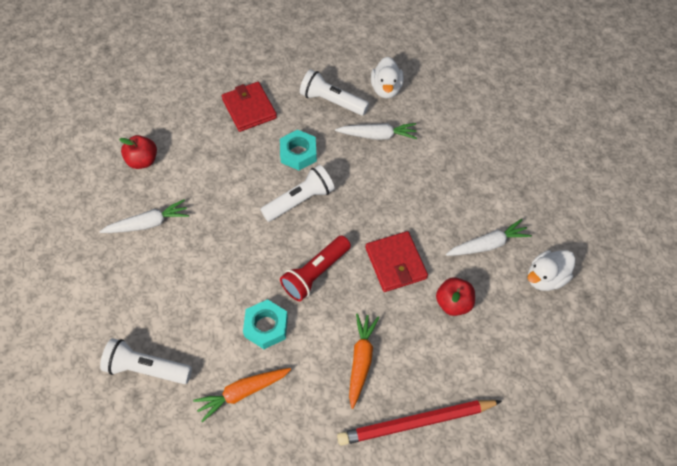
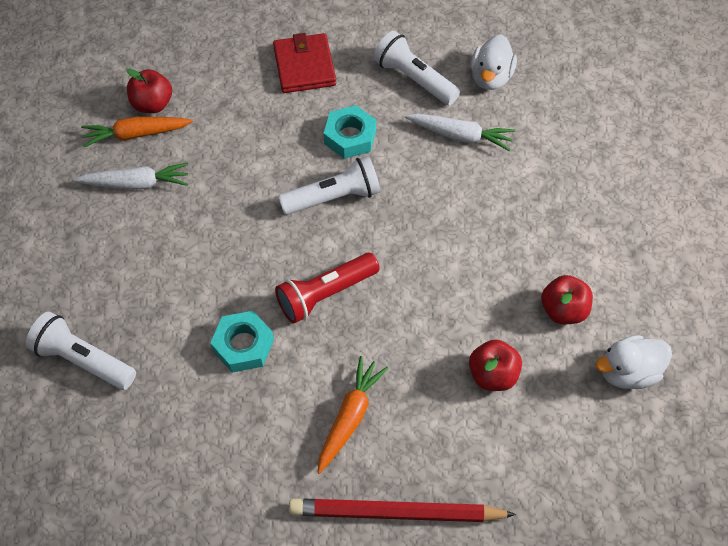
camera: 15 degrees right, 0 degrees up
(242, 392) = (190, 419): orange carrot -> orange carrot (136, 134)
(396, 263) = (433, 305): red wallet -> none
(488, 244) = (563, 310): white carrot -> red apple

